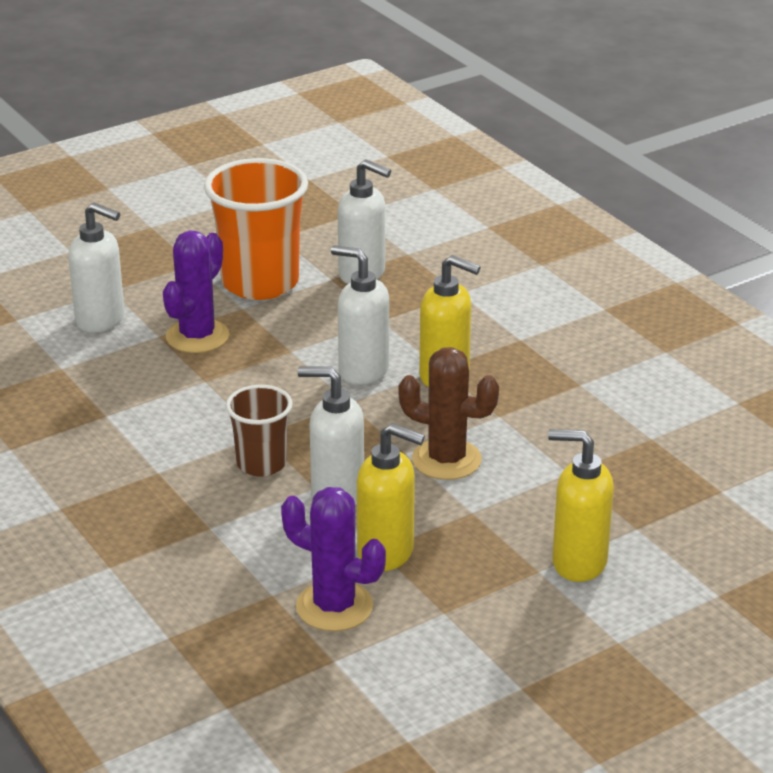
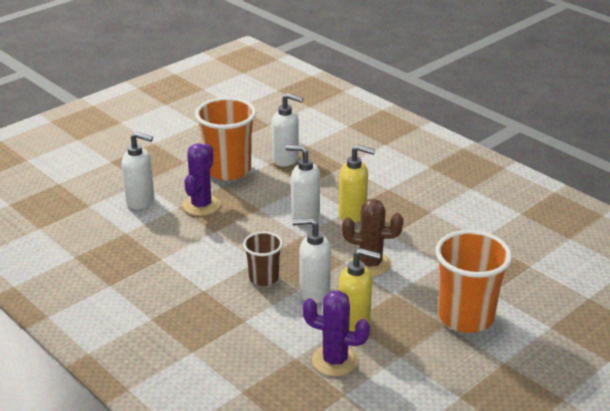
camera: 10 degrees left, 0 degrees up
(578, 563) = (465, 317): yellow soap dispenser -> orange cup

